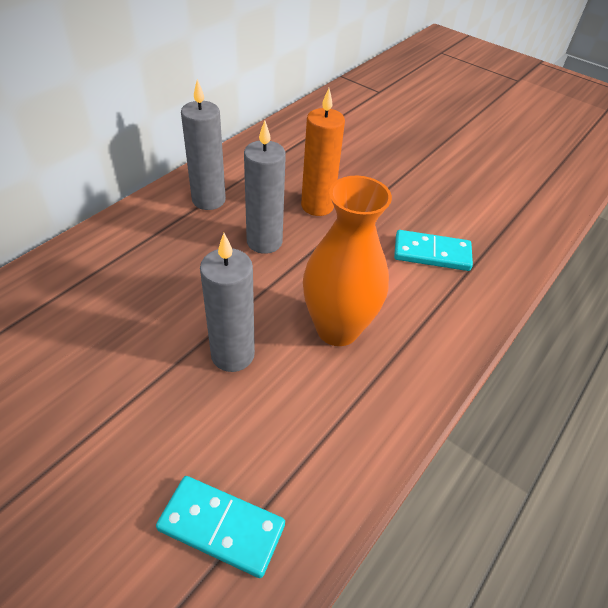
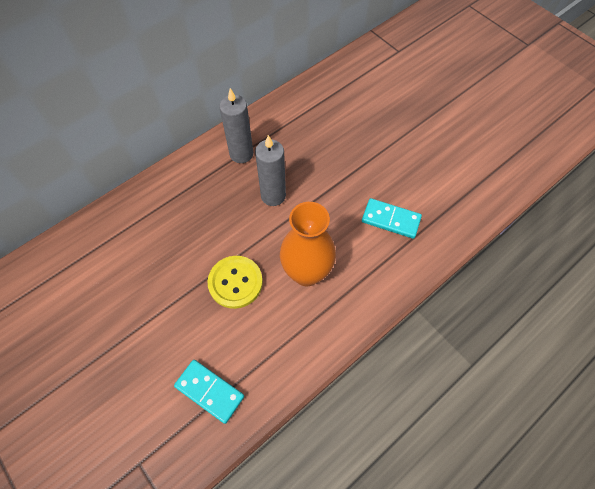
camera: 15 degrees right, 15 degrees up
(232, 355) = (235, 282): grey candle -> yellow button
(317, 206) = (318, 167): orange candle -> none

